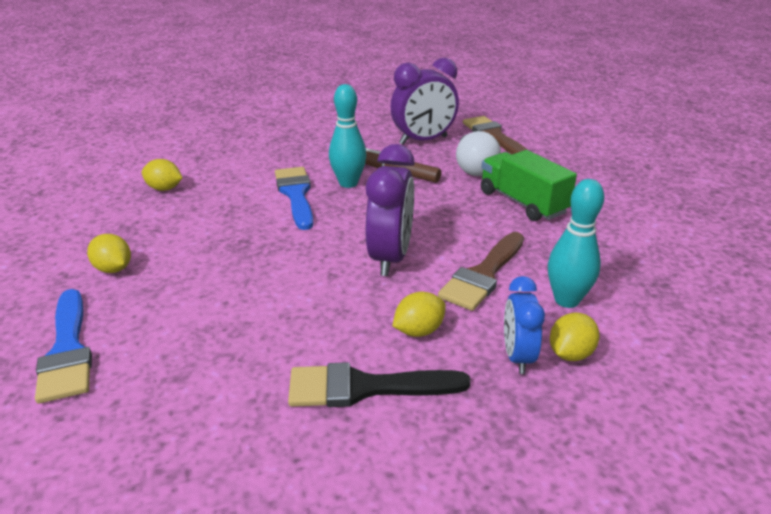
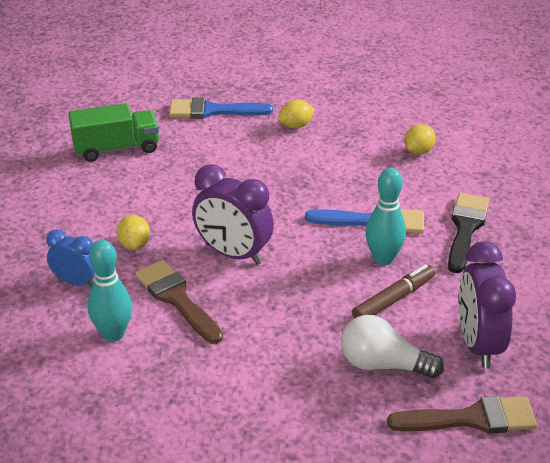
camera: 110 degrees right, 5 degrees up
(365, 387) = (100, 210): black brush -> black brush (465, 228)
(522, 202) = (282, 373): green truck -> green truck (116, 148)
(570, 354) = (59, 309): yellow lemon -> none

